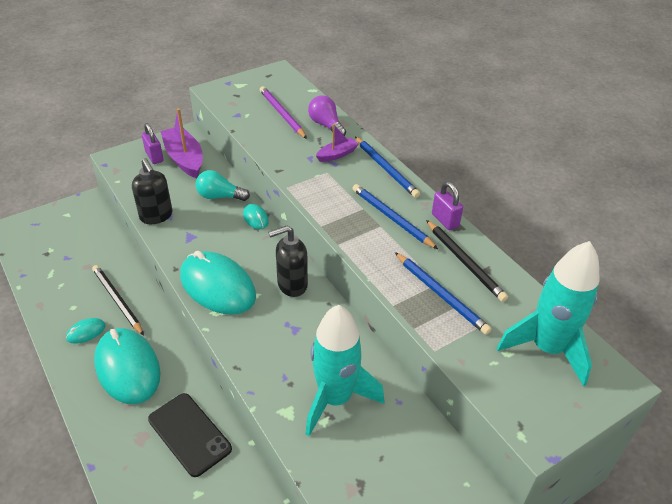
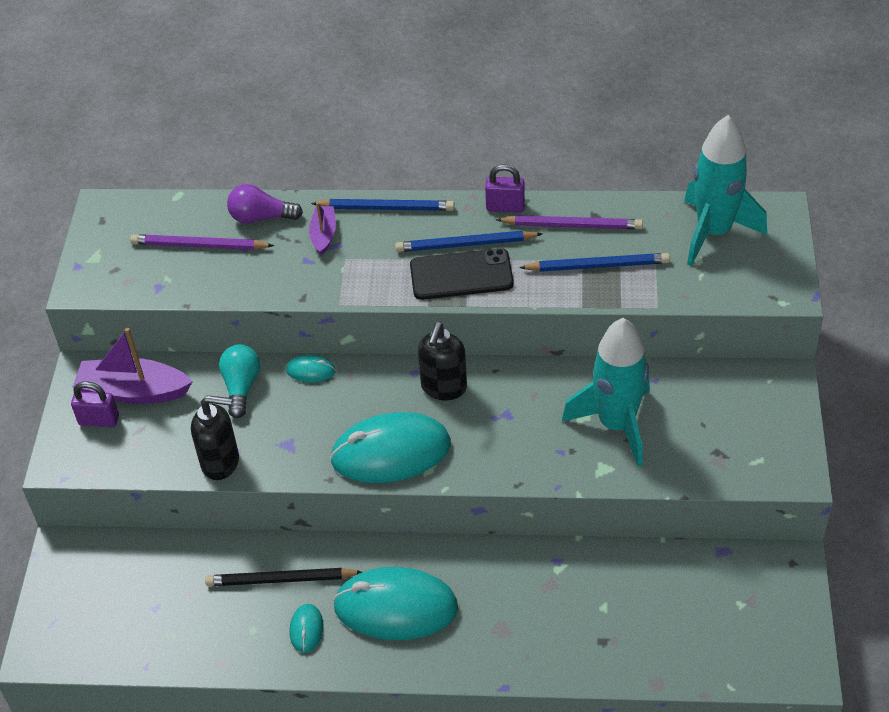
camera: 50 degrees left, 5 degrees up
(189, 434) = (529, 585): black phone -> black phone (461, 275)
(220, 196) = (241, 387): turquoise light bulb -> turquoise light bulb turned 135 degrees clockwise
(465, 262) = (572, 225): black pencil -> purple pencil

